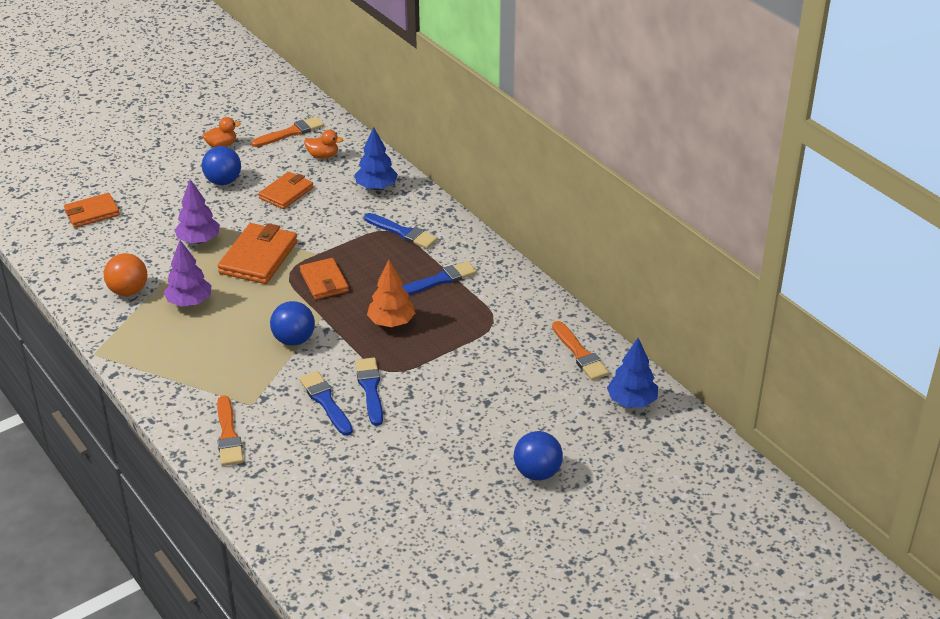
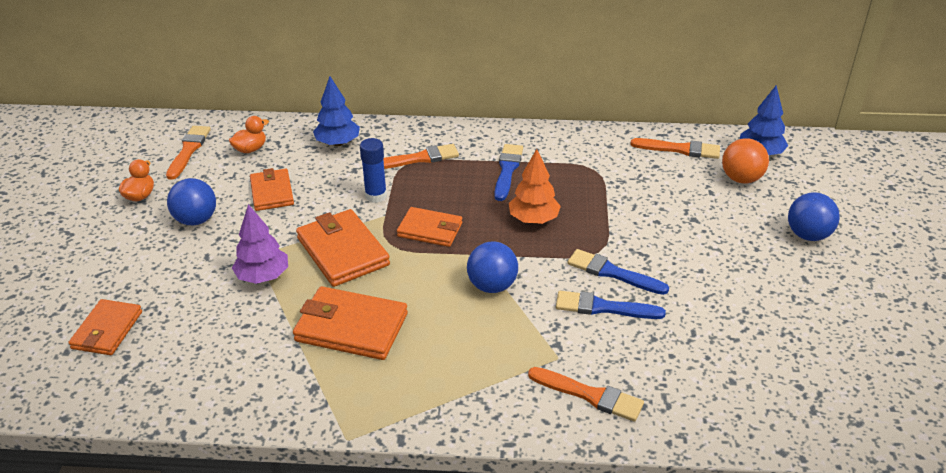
camera: 50 degrees left, 0 degrees up
(128, 291) = (276, 363): orange ball -> orange ball (741, 179)
(189, 302) = (351, 327): purple tree -> orange wallet
(335, 238) = (376, 196): none -> blue glue stick
(402, 232) = (419, 158): blue brush -> orange brush

